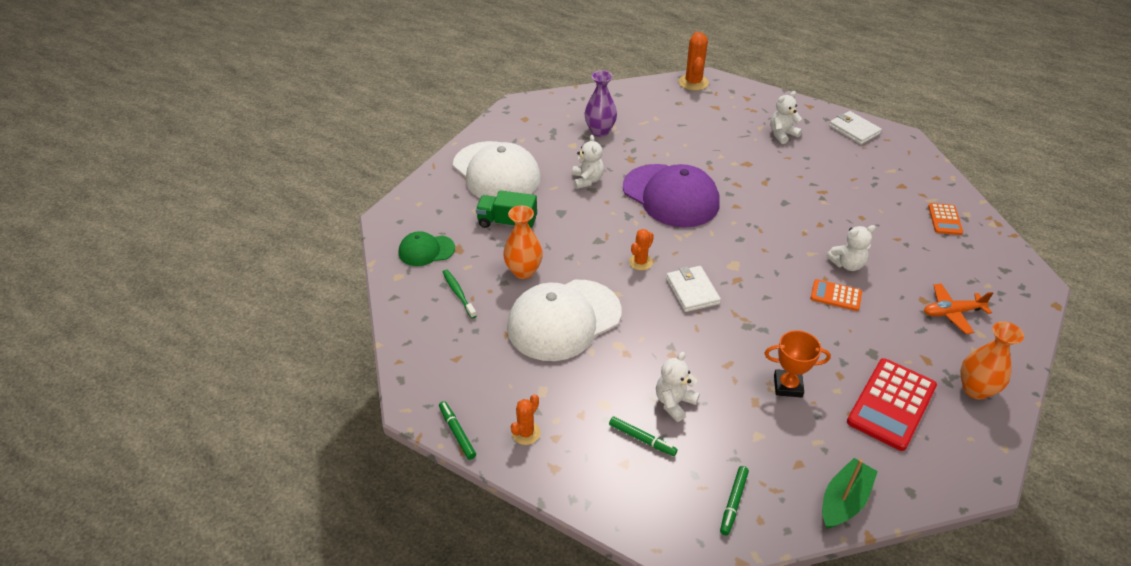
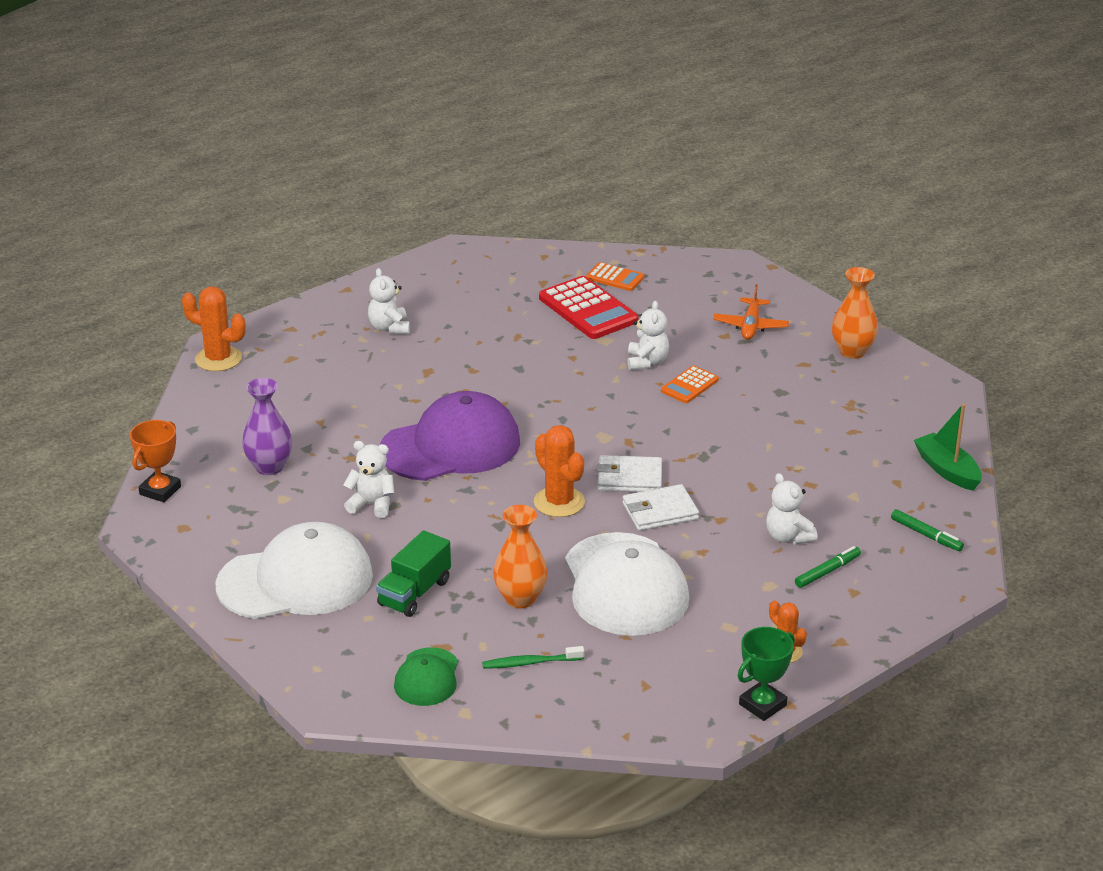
camera: 70 degrees left, 10 degrees down
(457, 433) = (762, 705): green marker -> green trophy
(640, 262) = (559, 502): orange cactus -> orange cactus, size x1.63
(787, 386) = (799, 457): orange trophy -> orange trophy (160, 490)
(854, 130) = (420, 276): white wallet -> white wallet (660, 511)
(891, 404) = (849, 404): red calculator -> red calculator (588, 309)

